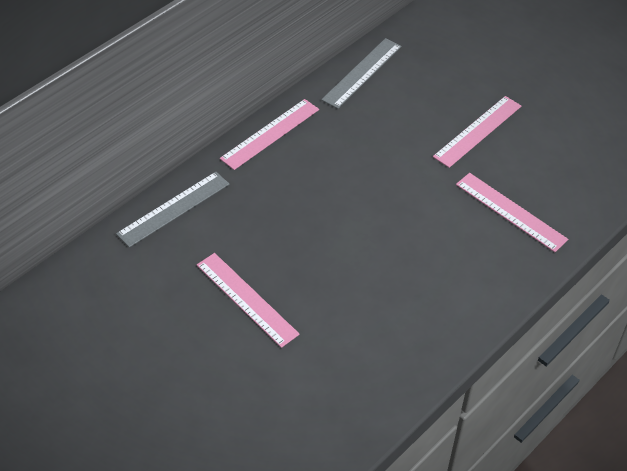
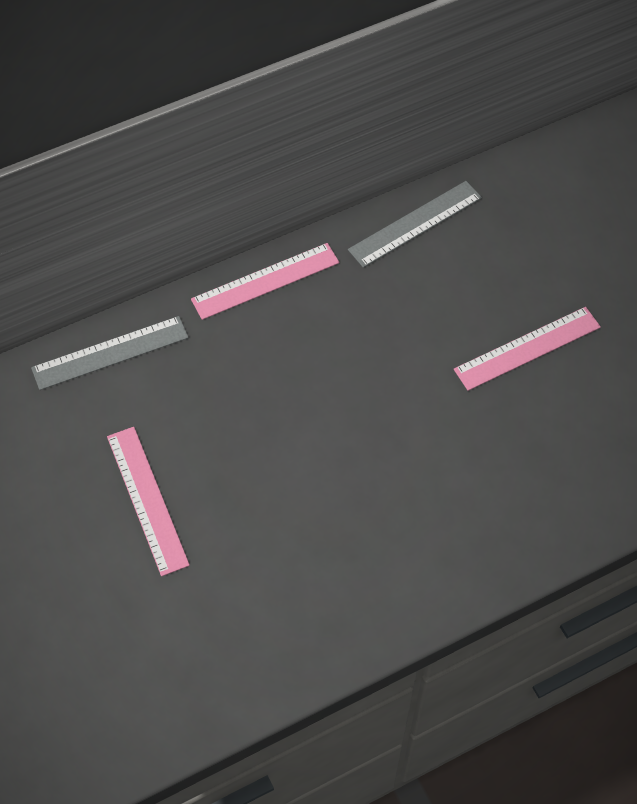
camera: 20 degrees right, 10 degrees up
(510, 212) = (519, 475): pink ruler -> none

